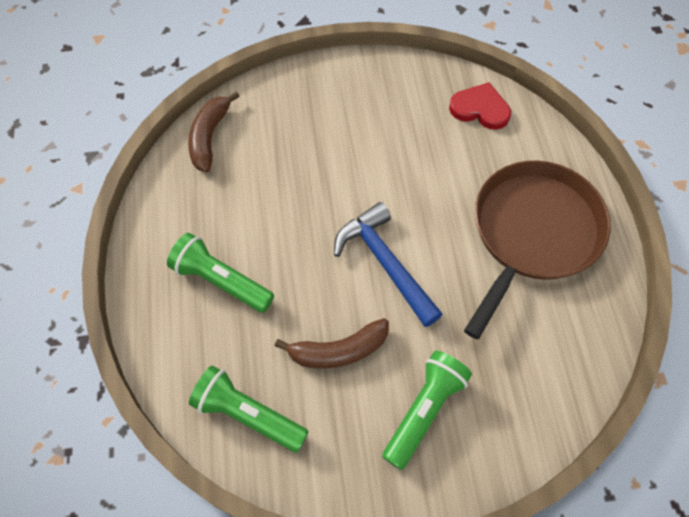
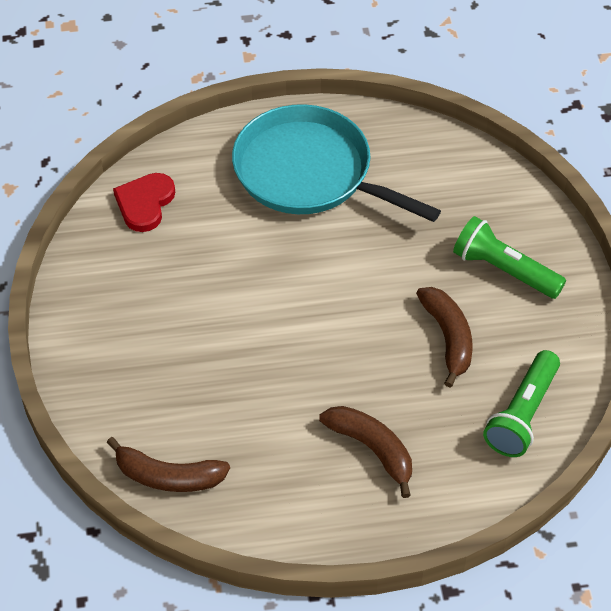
camera: 90 degrees left, 10 degrees down
(221, 281) = (372, 449): green flashlight -> brown banana
(385, 263) = (346, 296): blue hammer -> none
(533, 233) = (309, 172): brown pan -> turquoise pan

